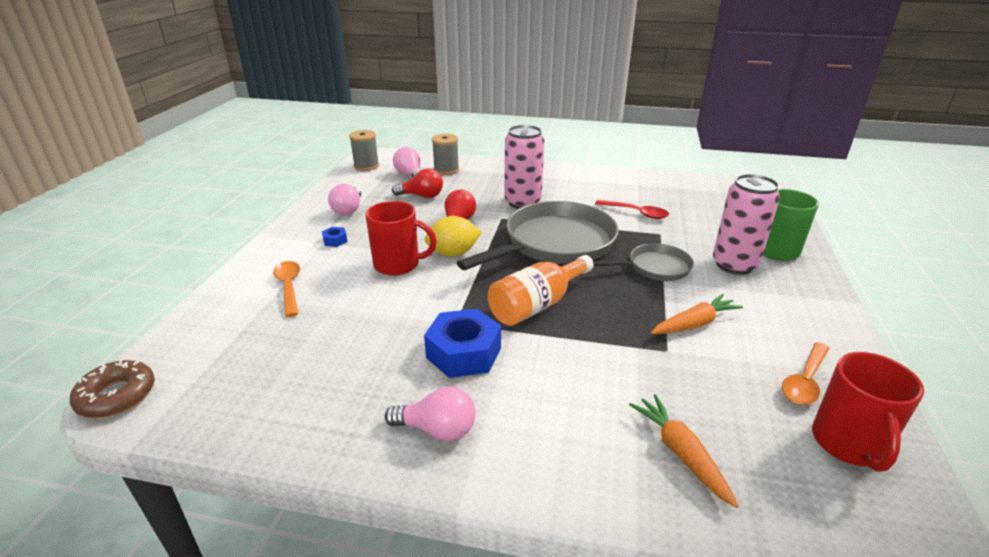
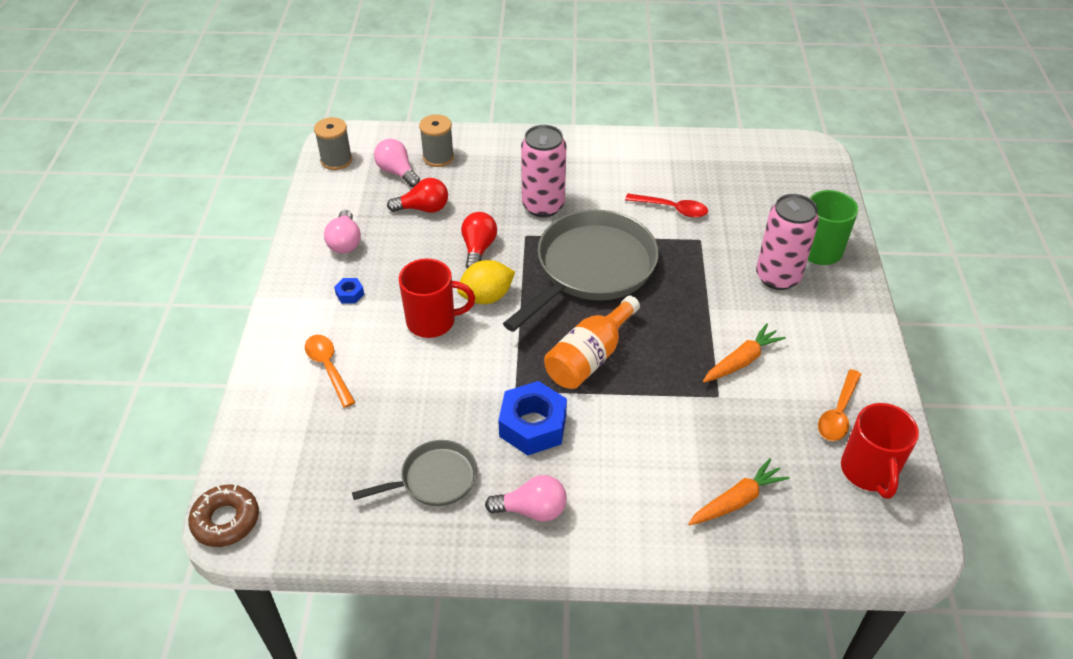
camera: 10 degrees left, 15 degrees up
(655, 267) = (699, 291): grey pan -> grey pan (434, 479)
(681, 453) = (737, 500): orange carrot -> orange carrot turned 90 degrees clockwise

